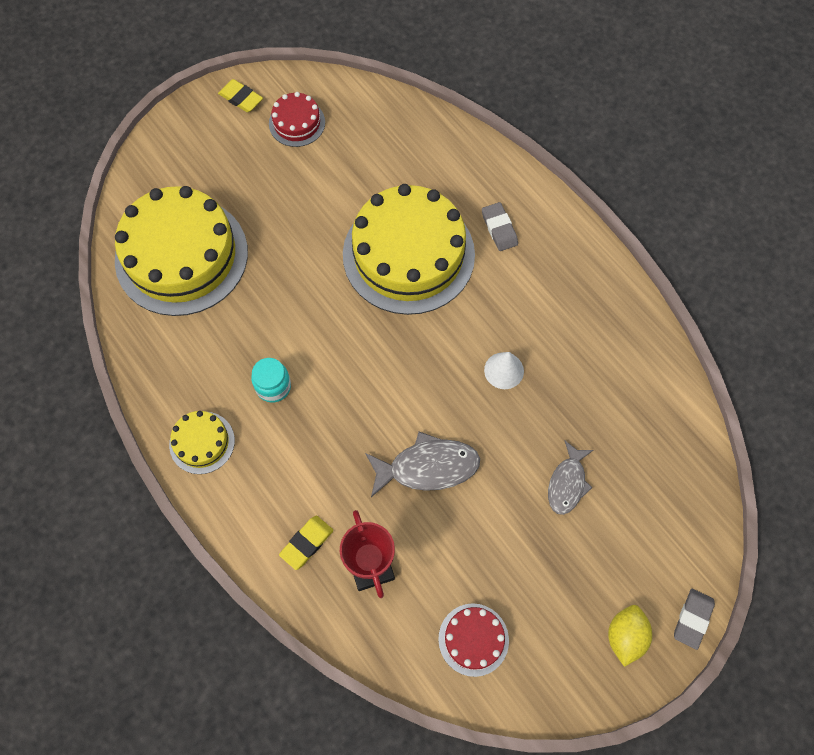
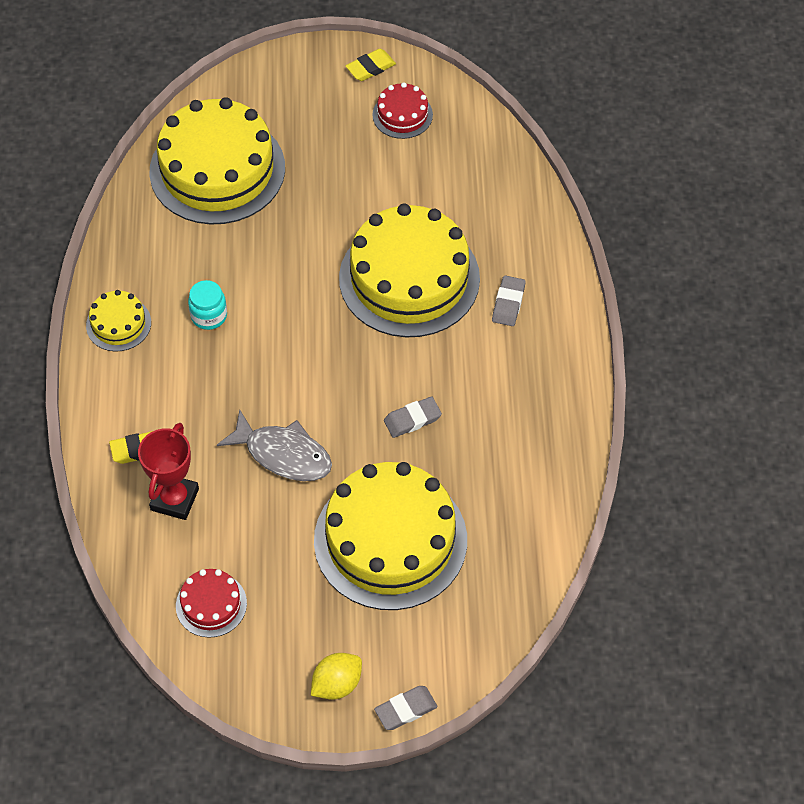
camera: 35 degrees right, 10 degrees down
(241, 98) = (370, 67): yellow eraser -> yellow eraser turned 75 degrees clockwise
(504, 370) = (412, 419): white cone -> grey eraser
(567, 483) = (390, 540): grey fish -> yellow cake

